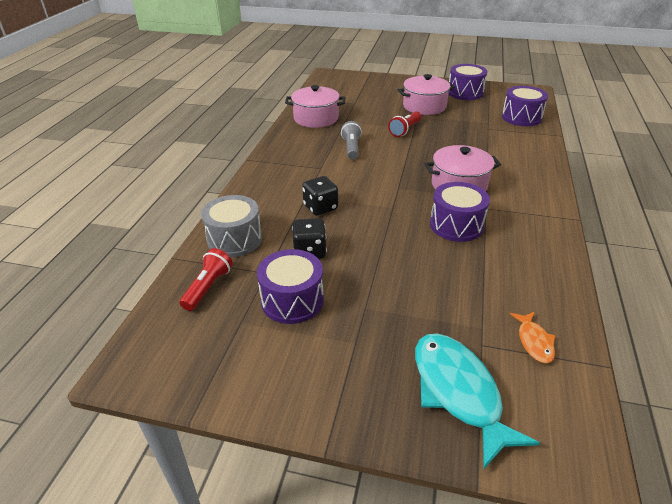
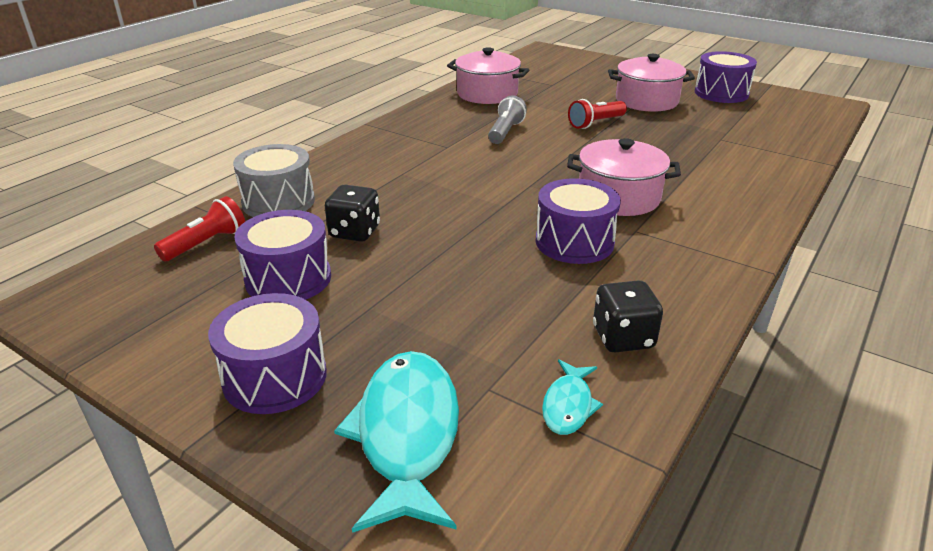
camera: 20 degrees right, 5 degrees down
(320, 208) = (409, 188): black dice -> black dice (623, 338)
(521, 117) = (785, 133): purple drum -> purple drum (275, 377)
(534, 342) = (568, 405): orange fish -> turquoise fish

